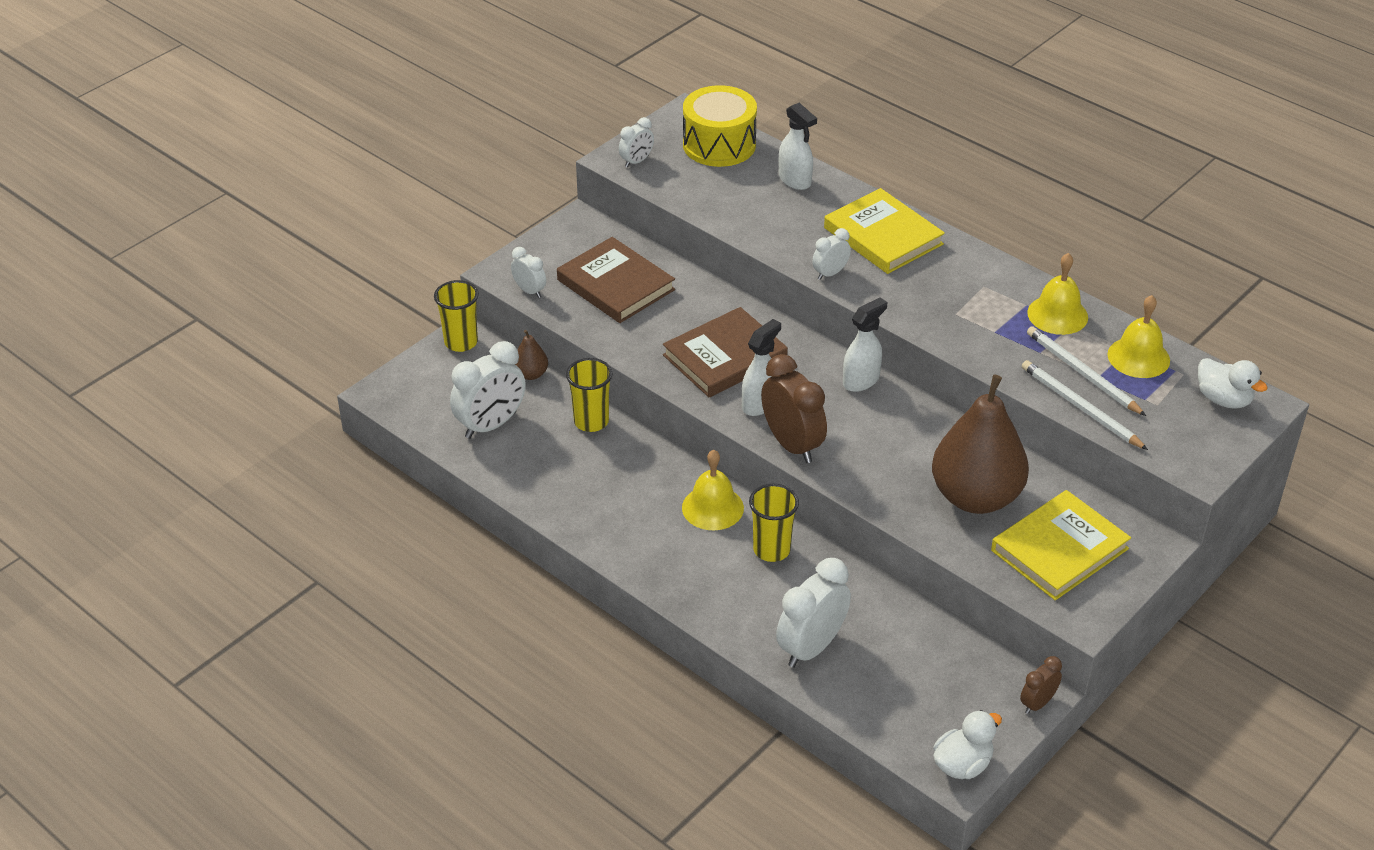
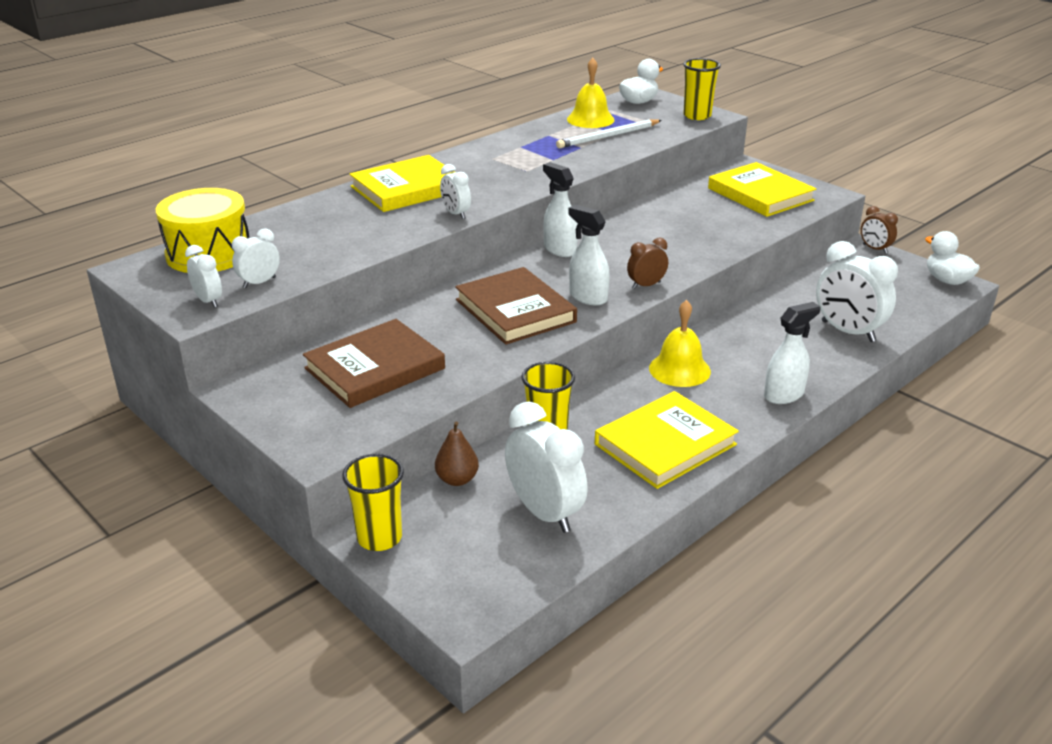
camera: 85 degrees left, 10 degrees down
(529, 291) = (364, 429): white clock -> white clock (259, 282)
(586, 495) = (665, 444): none -> yellow book
(771, 550) = (732, 342): yellow cup -> yellow cup (697, 116)
(792, 445) = (646, 285): brown clock -> brown clock, size x0.53
(795, 180) = (298, 220): white spray bottle -> white spray bottle (784, 395)
(976, 497) = (707, 217): brown pear -> none
(1057, 314) = (535, 138): yellow bell -> none
(1080, 407) = (648, 140): white pencil -> none

